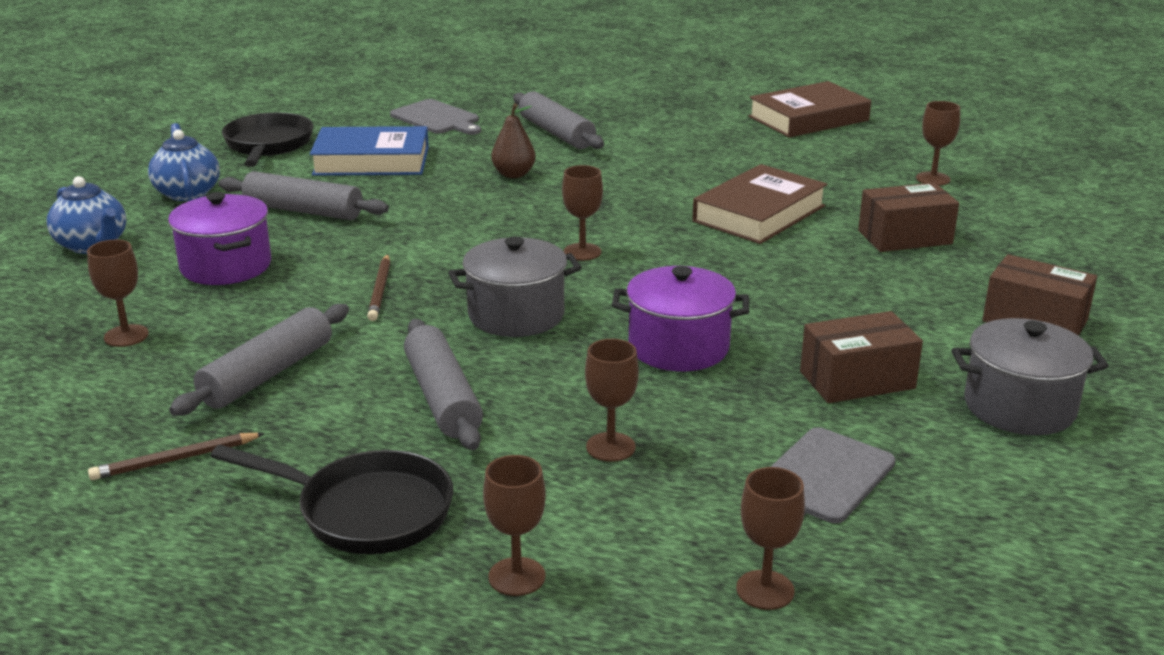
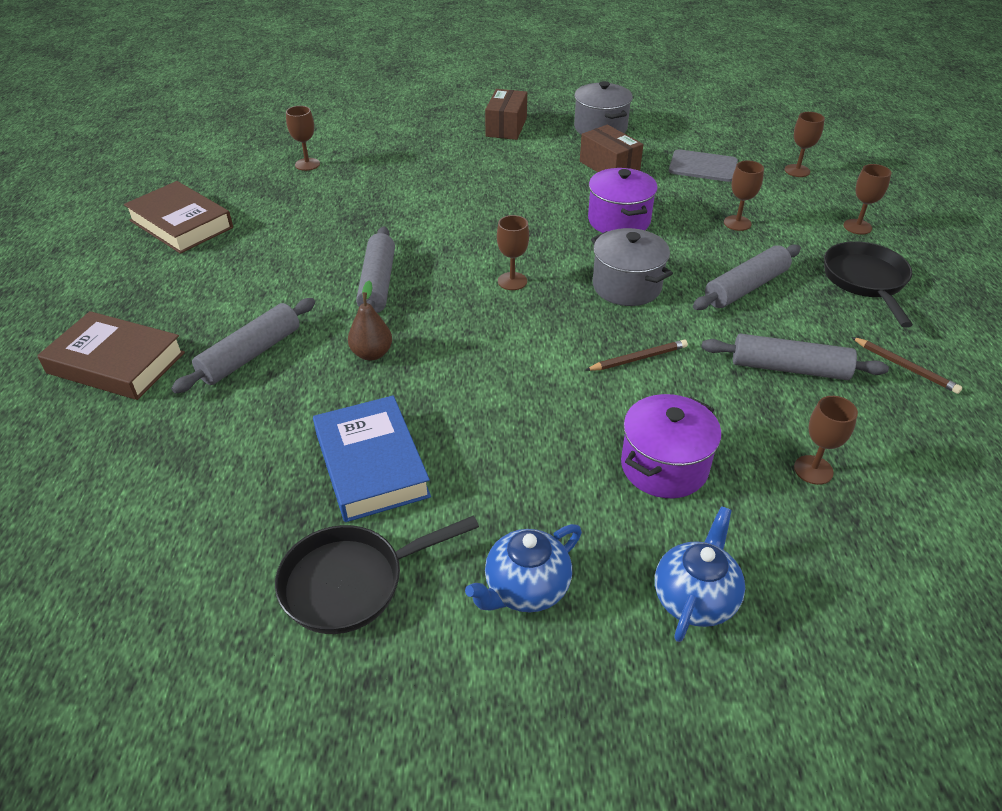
camera: 110 degrees left, 15 degrees up
(303, 211) = (522, 465): grey rolling pin -> grey rolling pin (377, 283)
(437, 118) = (219, 457): grey cutting board -> none
(759, 213) = (403, 221): brown book -> brown book (116, 363)
(905, 237) = (415, 167): brown box -> none

